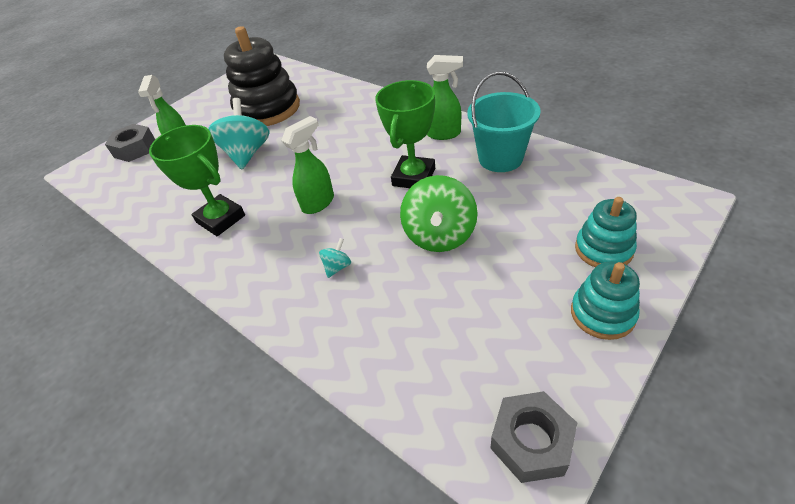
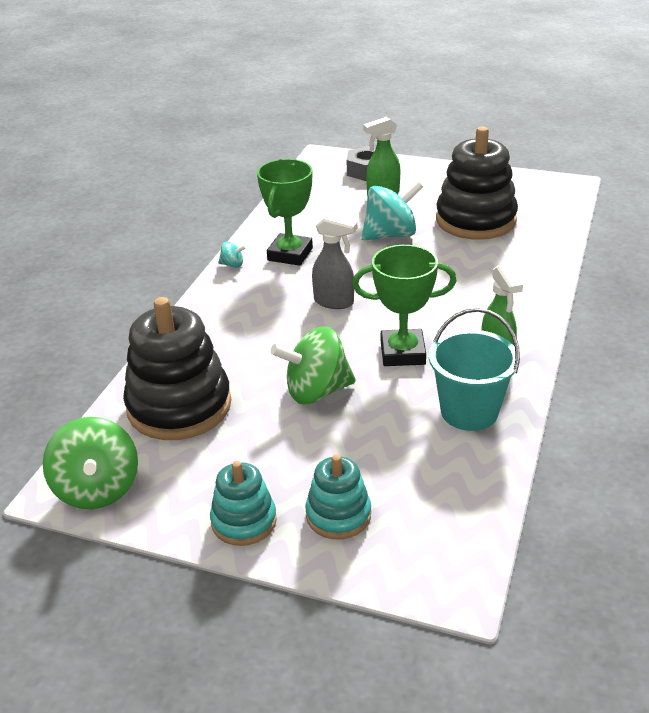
camera: 65 degrees right, 10 degrees down
(318, 203) = (334, 302): green spray bottle -> grey spray bottle
(337, 267) = (253, 338): turquoise spinning top -> turquoise spinning top (232, 265)
(416, 343) = (179, 406): none -> black stacking toy
(531, 441) = (97, 489): grey nut -> green spinning top

